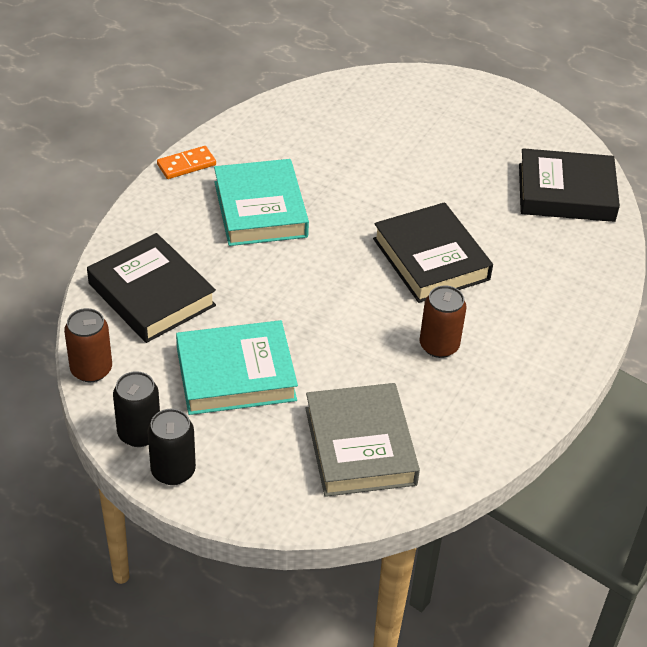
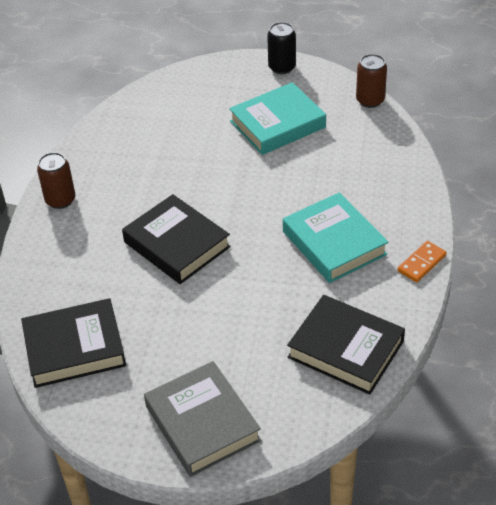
camera: 165 degrees right, 0 degrees up
(139, 433) = (314, 78): black can -> none
(152, 294) = (368, 154): black book -> black book (345, 349)
(360, 446) = (178, 109): grey book -> grey book (202, 423)
(439, 346) = (148, 182): brown can -> brown can (60, 200)

